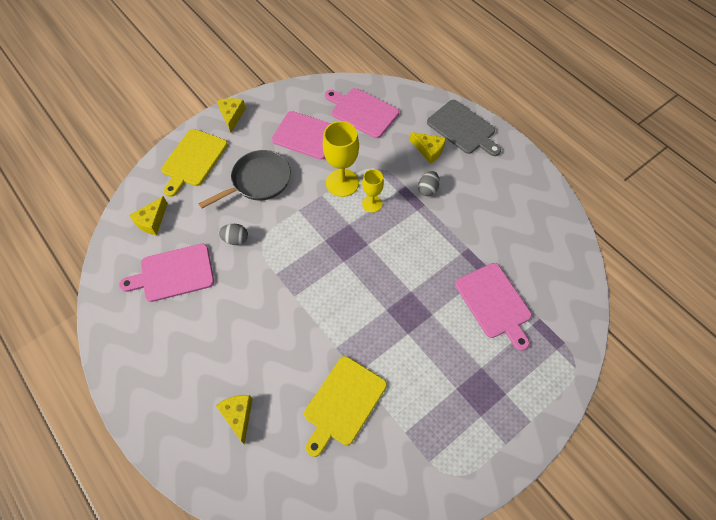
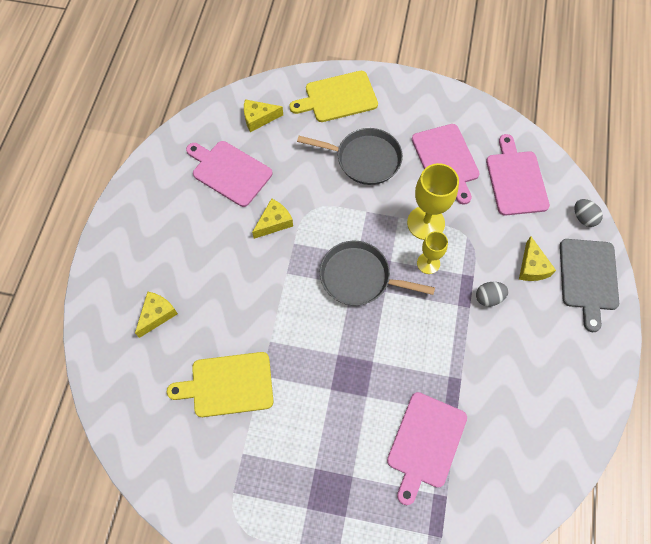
camera: 50 degrees right, 5 degrees up
(232, 116) = (406, 87): yellow cheese -> yellow cheese (274, 222)
(235, 239) = (297, 189): grey egg -> grey egg (583, 218)
(342, 252) = (359, 277): none -> grey pan

